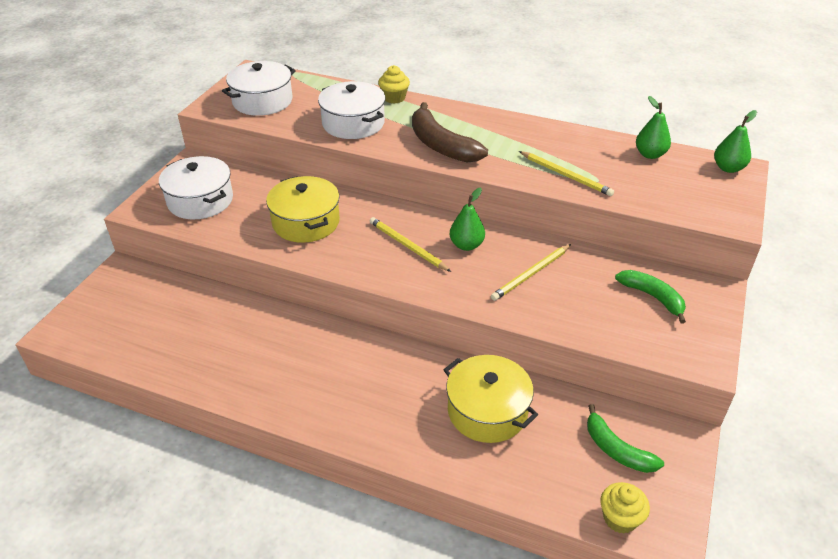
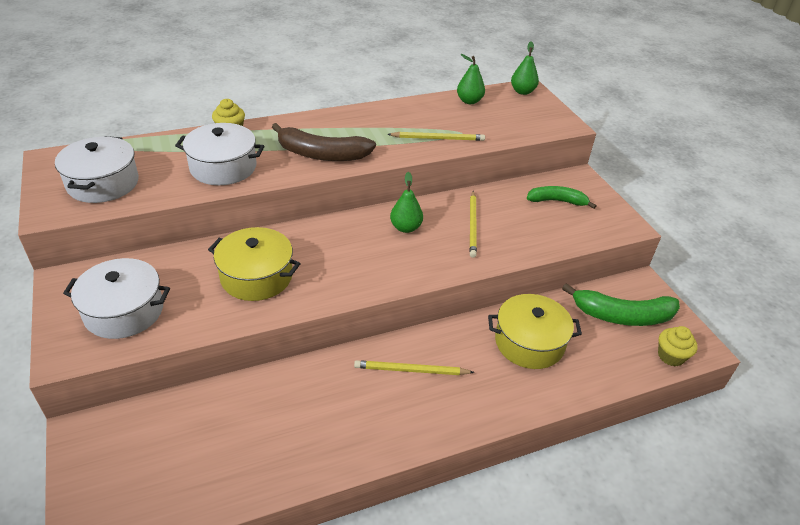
camera: 45 degrees left, 0 degrees up
(407, 246) = (364, 251): yellow pencil -> yellow pencil (411, 370)
(616, 449) = (622, 316): green banana -> green banana, size x1.55

